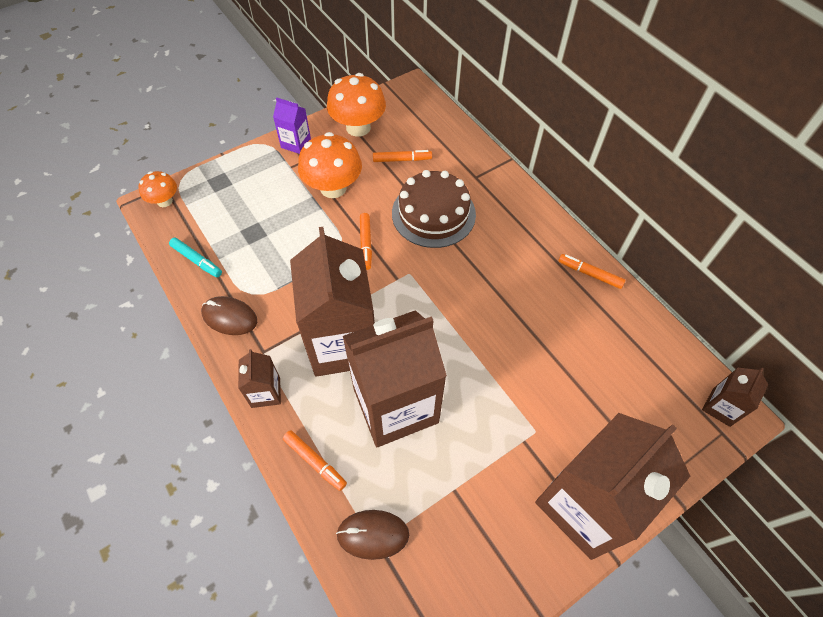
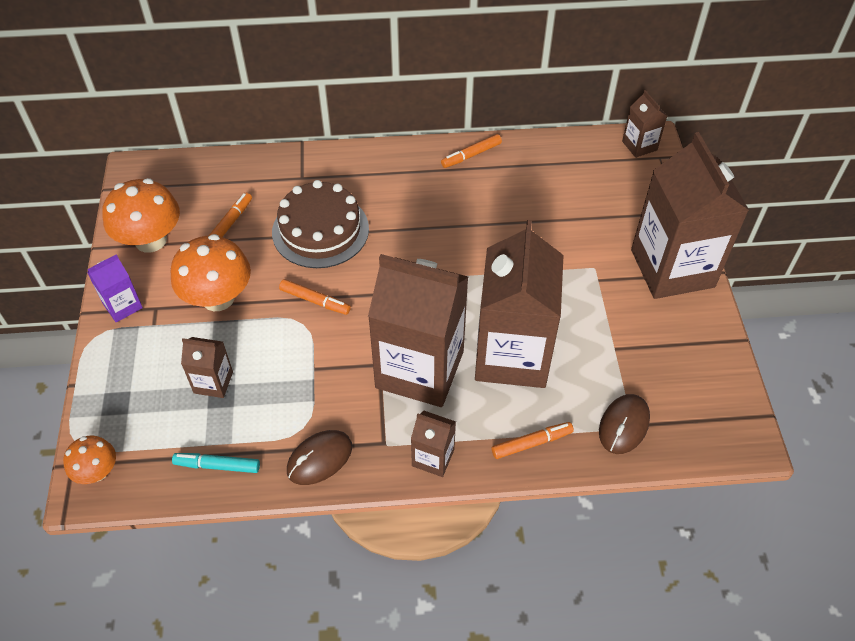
camera: 60 degrees left, 5 degrees down
(197, 260) = (217, 465): turquoise marker -> turquoise marker turned 150 degrees counterclockwise
(261, 223) = (213, 382): none -> brown carton

